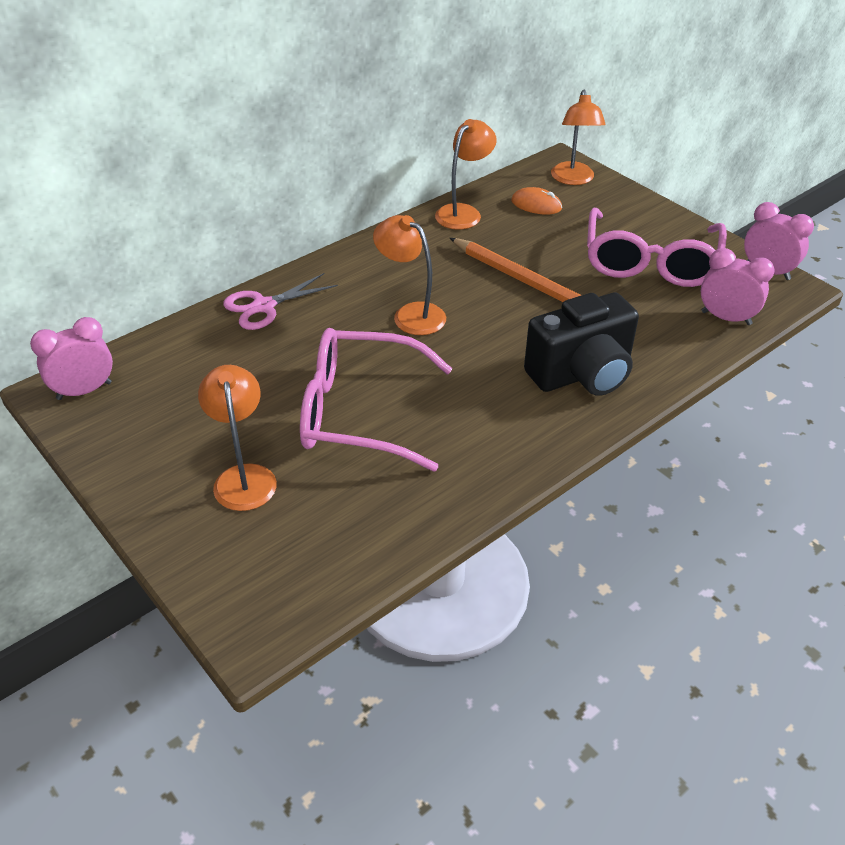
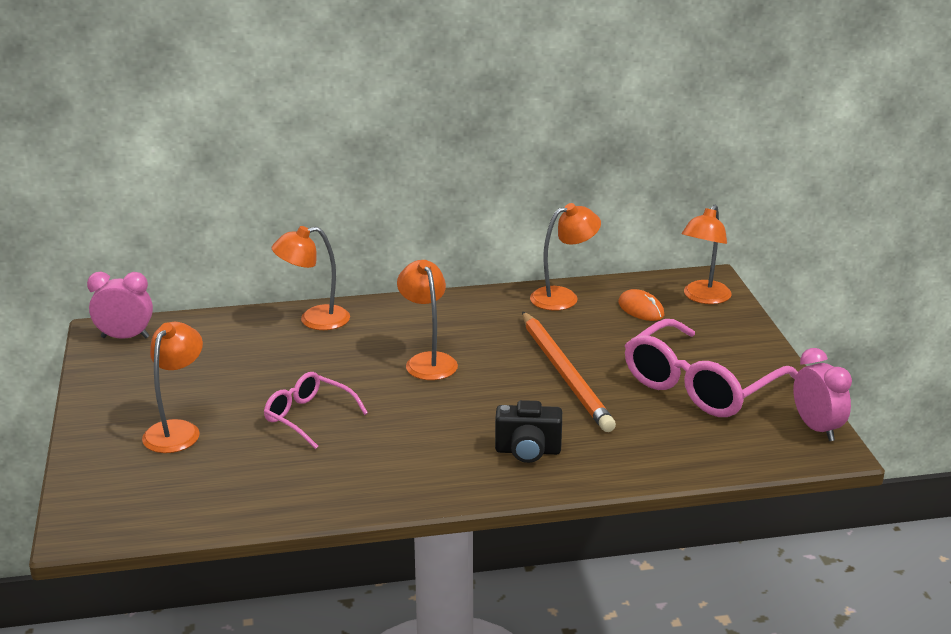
camera: 30 degrees right, 15 degrees down
(264, 306) = (314, 320): pink scissors -> orange lamp
(359, 412) = (308, 417): pink glasses -> pink glasses, size x0.56
(582, 374) = (528, 451): black camera -> black camera, size x0.61
(726, 318) = (723, 452): pink clock -> none

